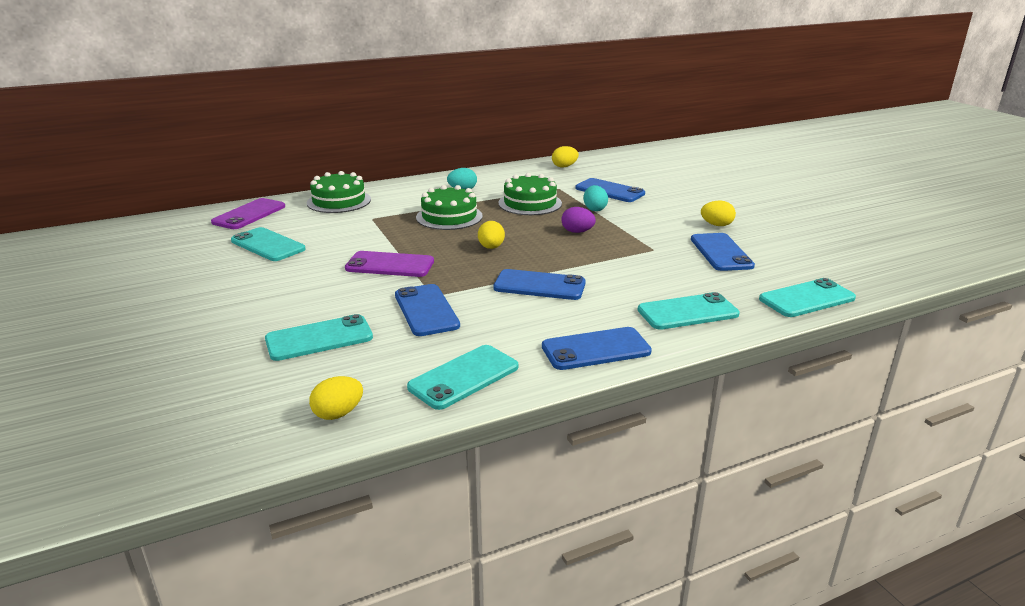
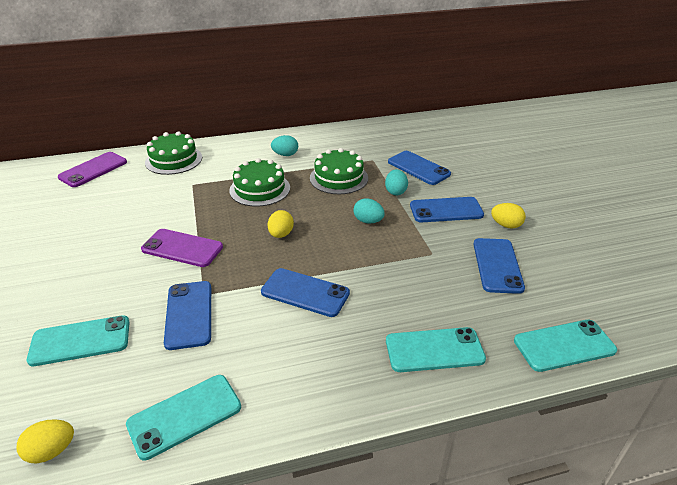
camera: 10 degrees right, 10 degrees up
(268, 245) = (91, 210): turquoise phone -> none
(564, 166) = (388, 132): yellow egg -> none
(577, 232) = (368, 221): purple egg -> turquoise egg
(596, 349) = (324, 393): blue phone -> blue phone (446, 210)

